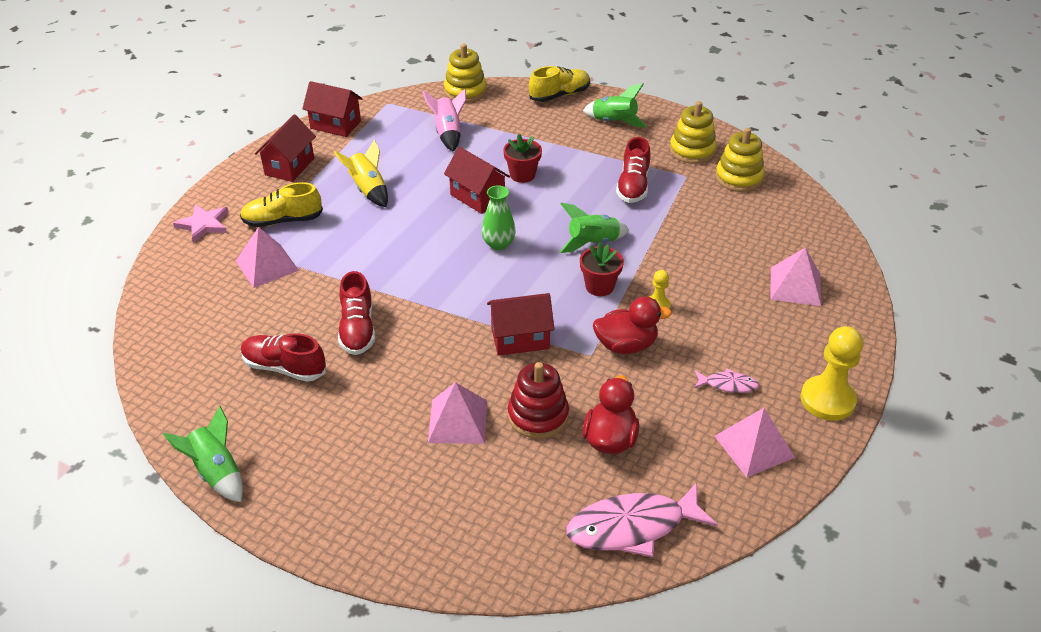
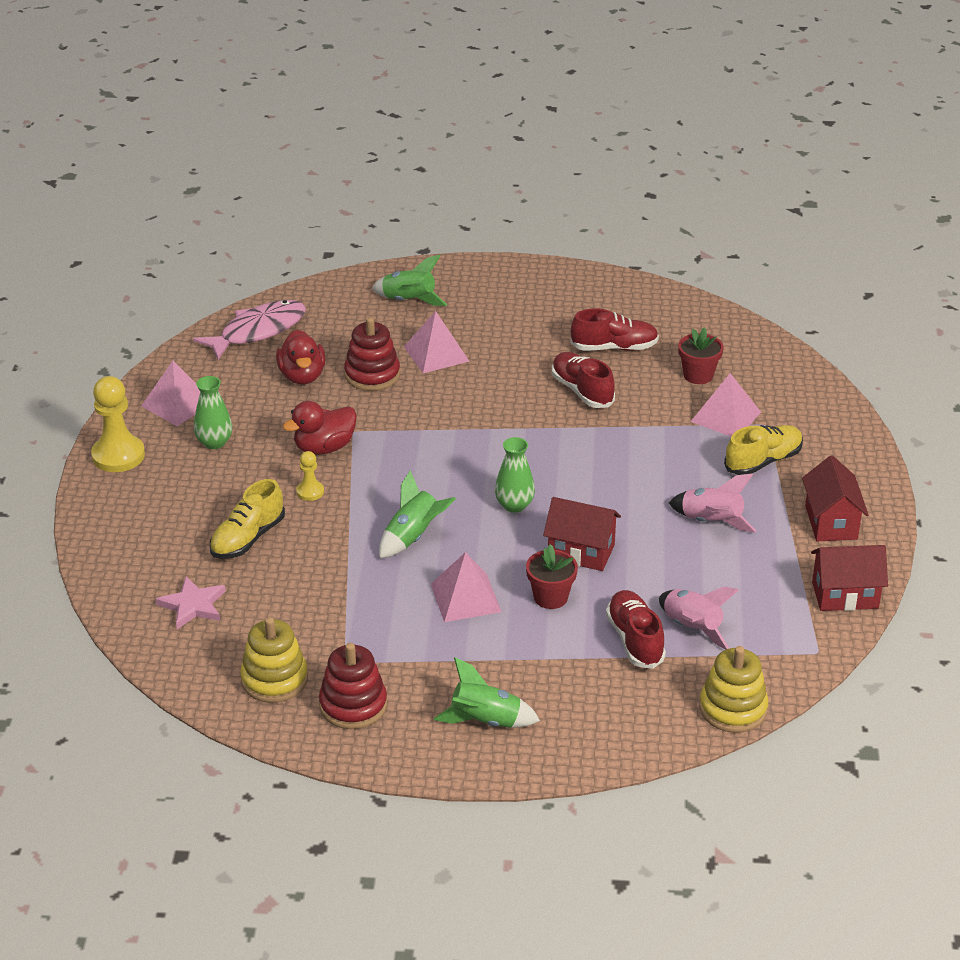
camera: 155 degrees right, 5 degrees down
(204, 225) = (836, 434): pink star -> pink star (193, 605)
(217, 472) = (591, 278): green rocket -> green rocket (409, 301)
(368, 190) = (711, 522): yellow rocket -> pink rocket
(520, 338) = (427, 425): red house -> none
(559, 95) = (594, 748): yellow shoe -> yellow shoe (248, 538)
(599, 286) = (379, 493): red flower pot -> red flower pot (698, 375)
(633, 186) = (405, 624): red shoe -> red shoe (635, 640)
(692, 151) = (353, 705): yellow stacking toy -> red stacking toy
(728, 384) = (214, 442): pink fish -> green vase
(795, 286) = (169, 554): pink pyramid -> pink pyramid (465, 598)

